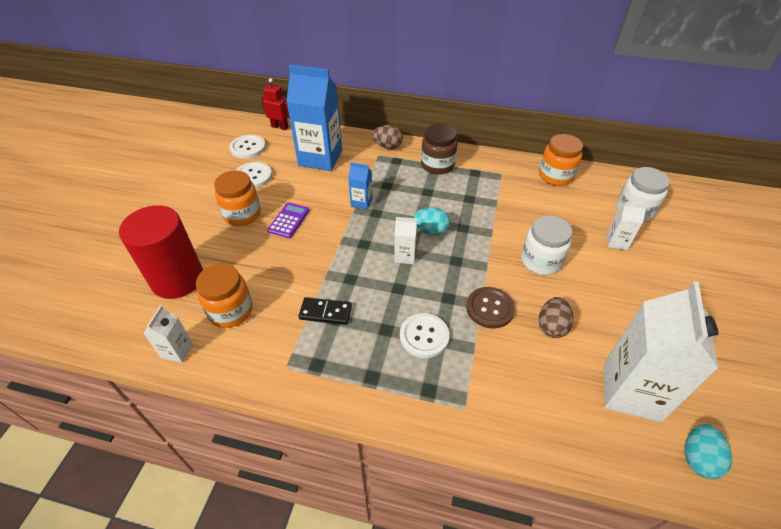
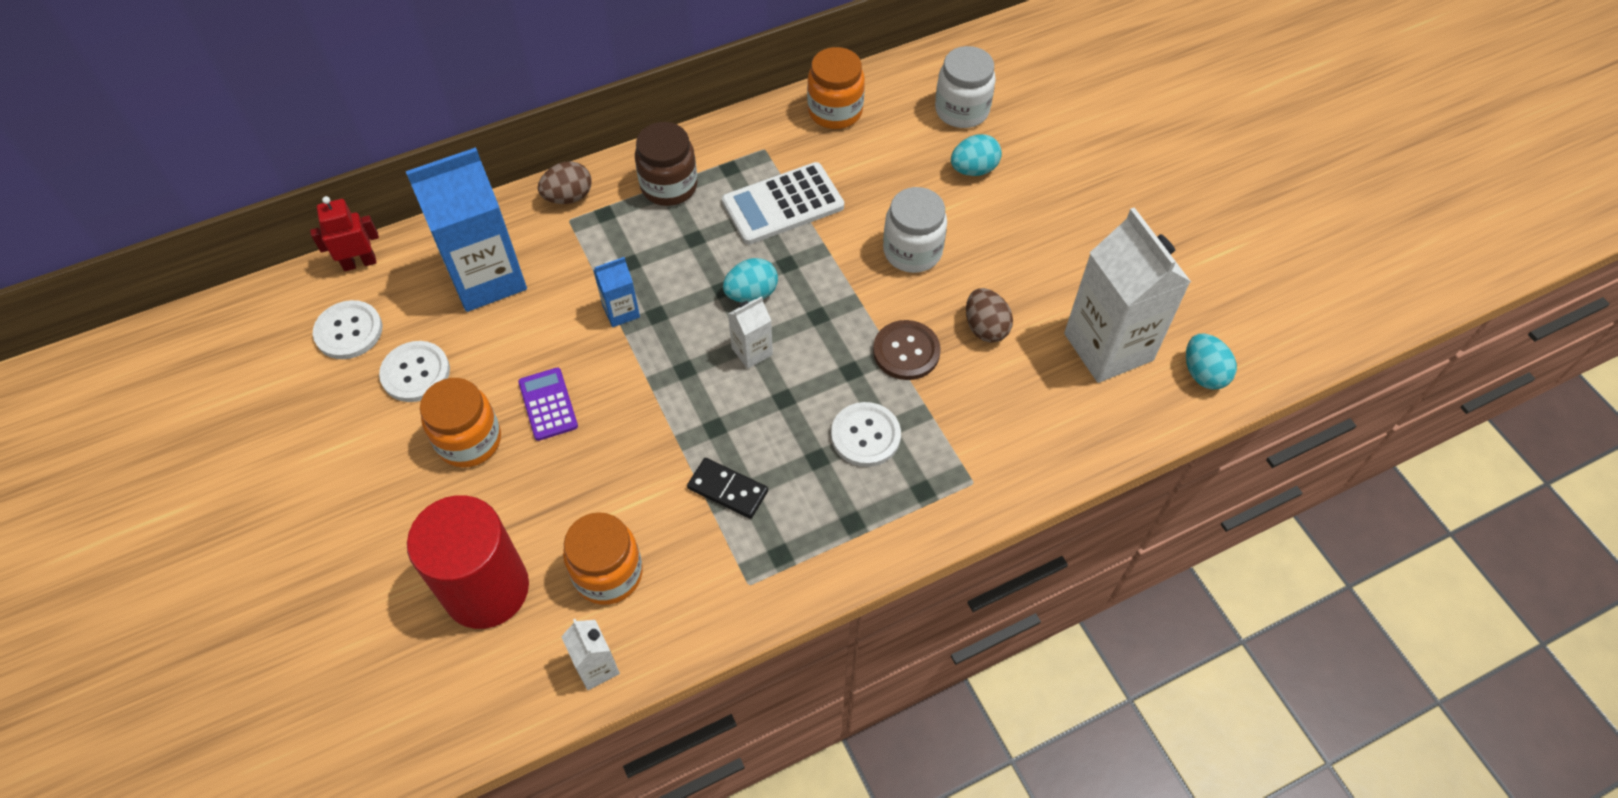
camera: 40 degrees left, 10 degrees up
(325, 312) = (728, 489): black domino -> black domino turned 60 degrees clockwise
(487, 201) = (783, 204): none -> white calculator
(616, 242) = (973, 169): white carton -> turquoise egg

